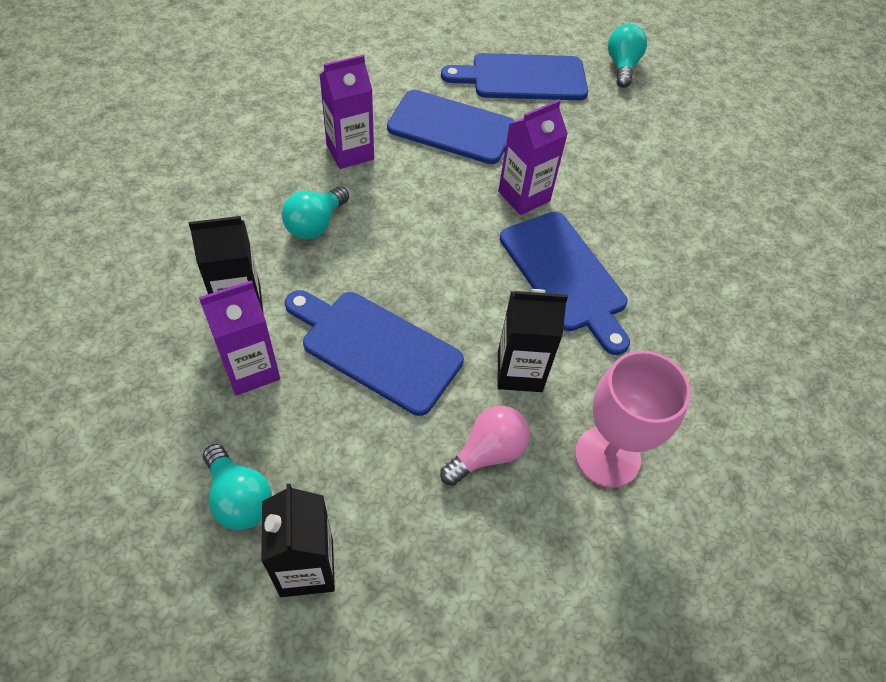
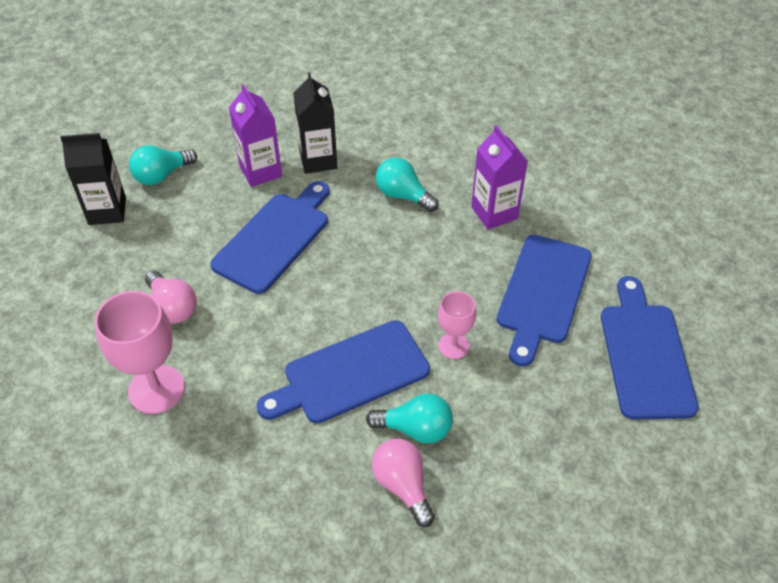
camera: 95 degrees right, 5 degrees down
(519, 371) = (245, 332): black carton -> none
(524, 196) = (453, 346): purple carton -> pink goblet
(622, 66) = (702, 466): turquoise light bulb -> turquoise light bulb (415, 429)
(677, 240) = (403, 485): none -> pink light bulb

